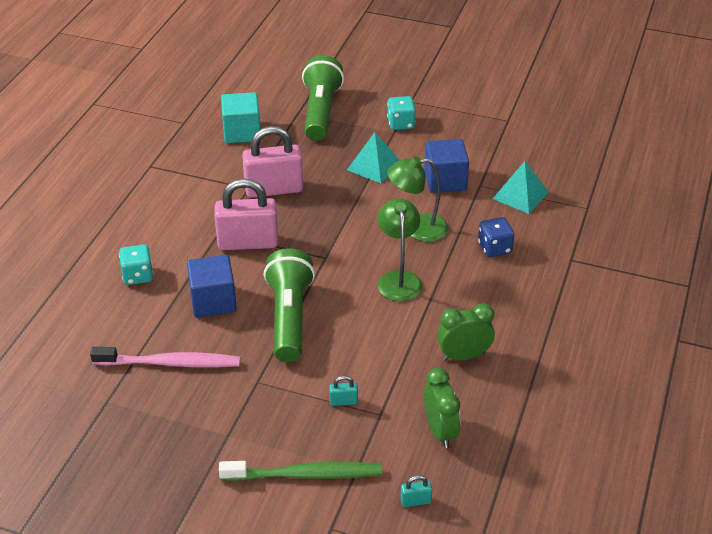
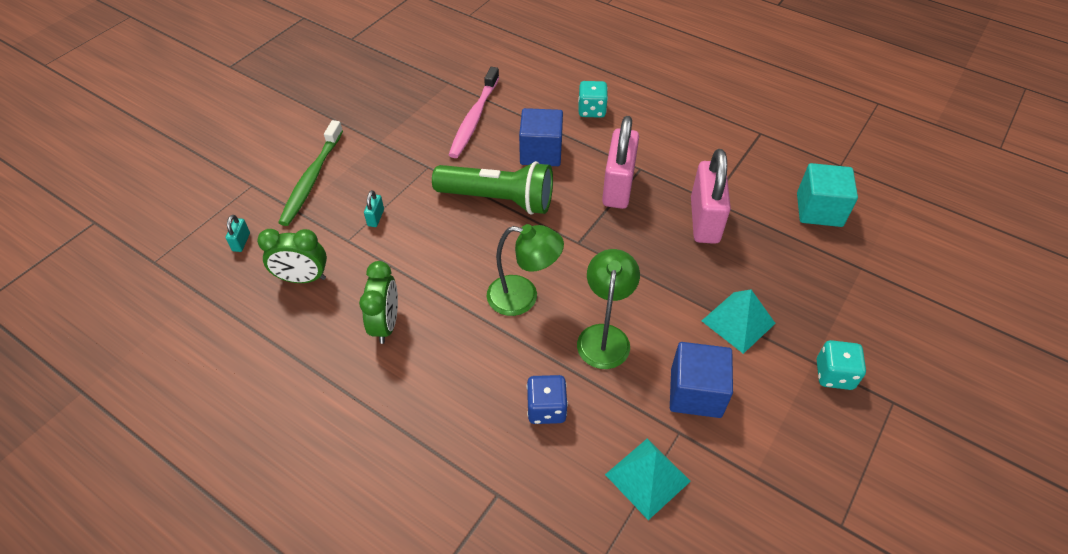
camera: 105 degrees right, 10 degrees up
(320, 112) = (863, 291): green flashlight -> none

